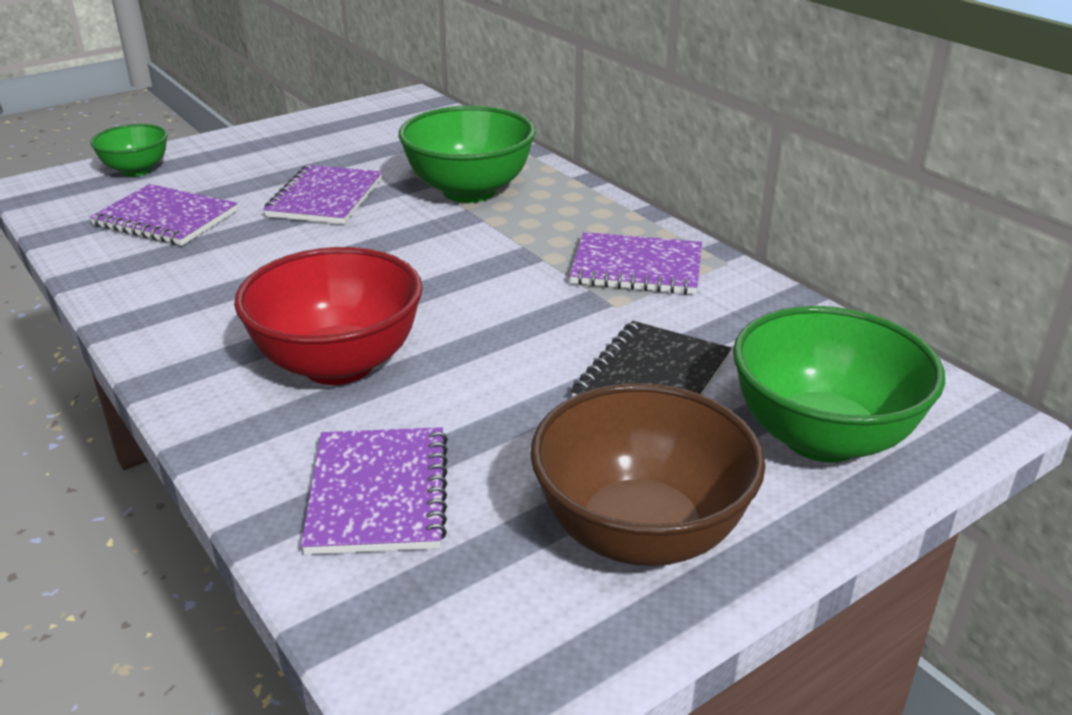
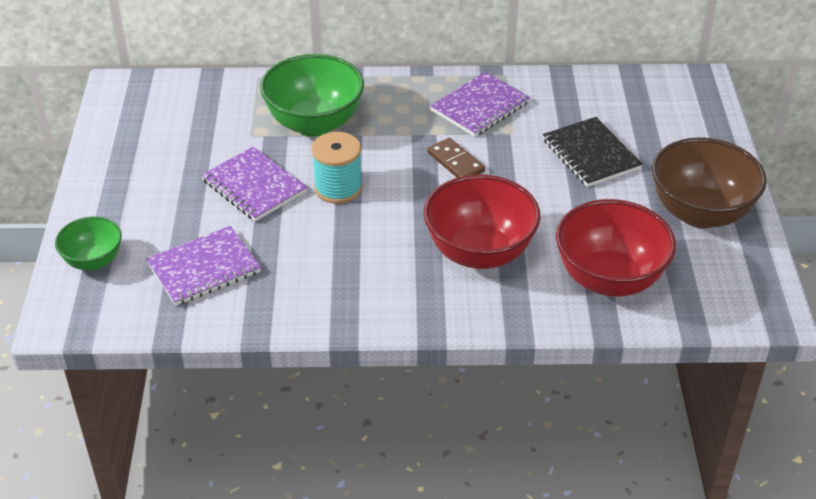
camera: 55 degrees left, 10 degrees up
(371, 239) = (338, 188): none -> turquoise spool
(378, 493) = (609, 279): purple notebook -> red bowl
(505, 288) = (455, 162): none -> brown domino
(821, 437) = (678, 130): green bowl -> none

